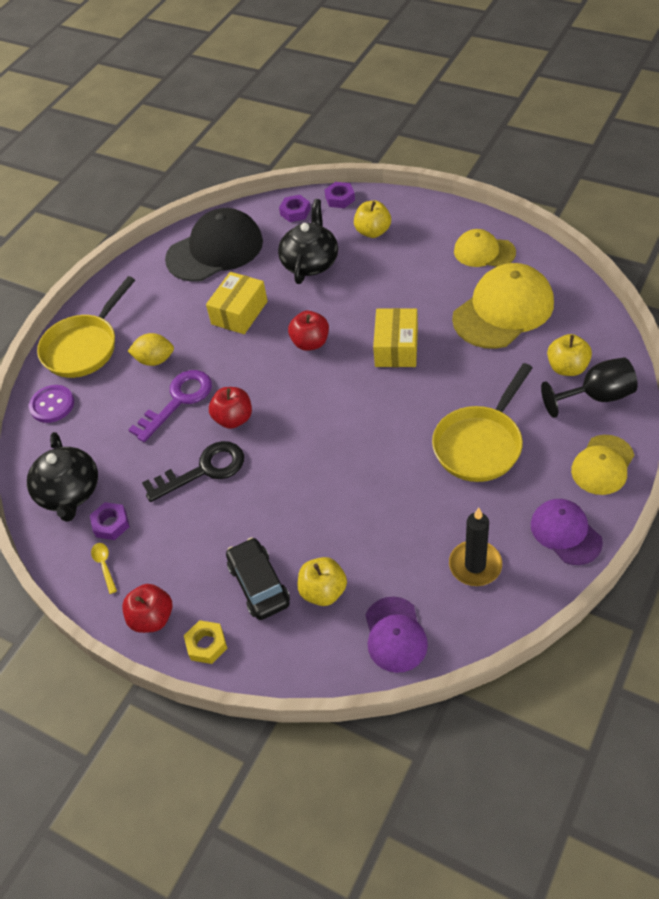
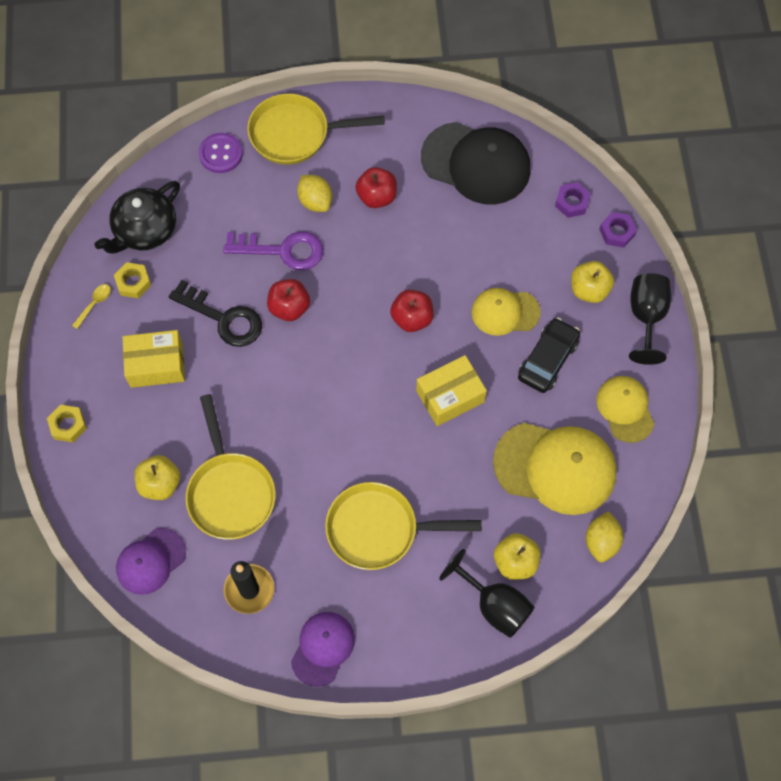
camera: 50 degrees right, 15 degrees up
(111, 524) = (133, 282): purple nut -> yellow nut
(152, 618) = (69, 371): red apple -> red apple (377, 197)
(239, 313) = (411, 235): yellow box -> yellow box (156, 365)
(259, 584) = (140, 430): black car -> black car (547, 359)
(310, 262) = (512, 257): black teapot -> none
(371, 538) = (230, 492): none -> yellow pan
(419, 211) = (646, 317): none -> black goblet
(583, 309) = (601, 542): none -> yellow lemon
(602, 465) = (415, 646): yellow cap -> yellow cap (505, 312)

